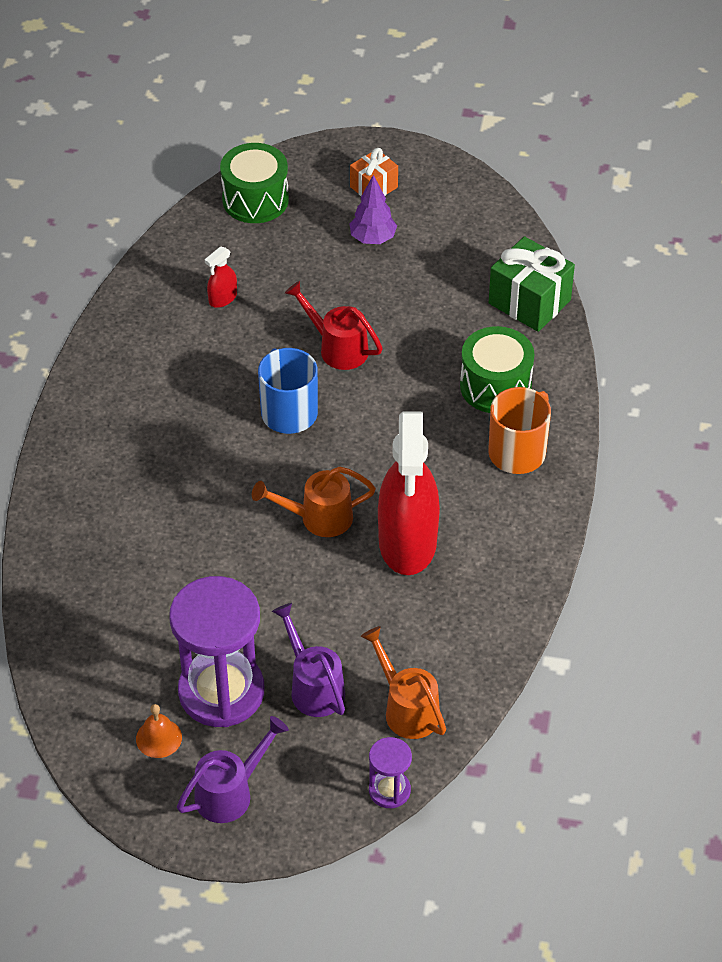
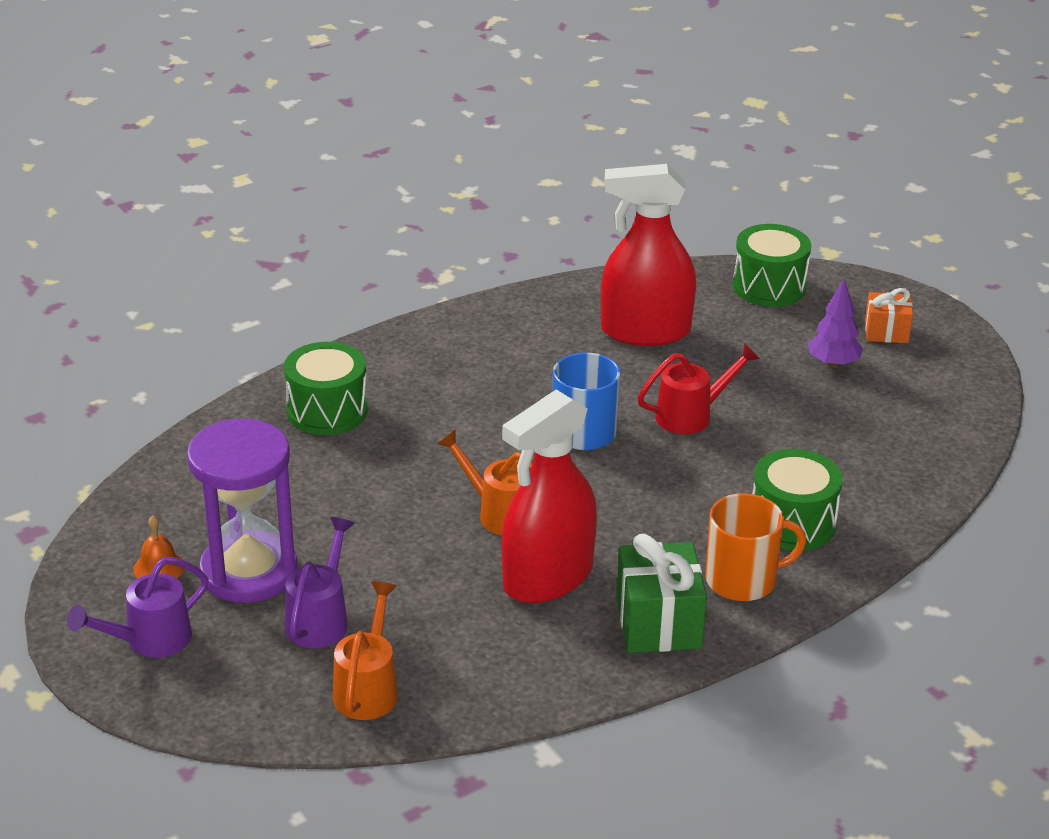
camera: 45 degrees right, 15 degrees down
(97, 527) = (327, 410): none -> green drum
(222, 298) = (645, 331): red spray bottle -> red spray bottle, size x2.47
(230, 793) = (150, 640): purple watering can -> purple watering can turned 135 degrees clockwise
(337, 348) = (691, 415): red watering can -> red watering can turned 75 degrees clockwise
(389, 790) = (265, 733): purple hourglass -> none
(529, 302) = (915, 485): green gift -> green gift (658, 623)

